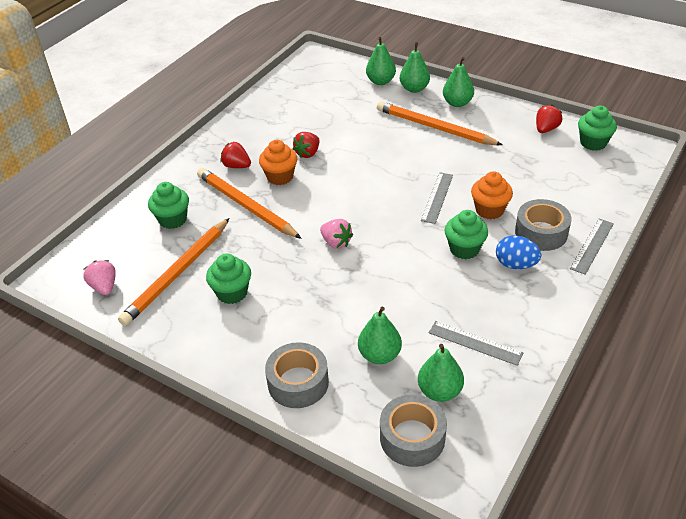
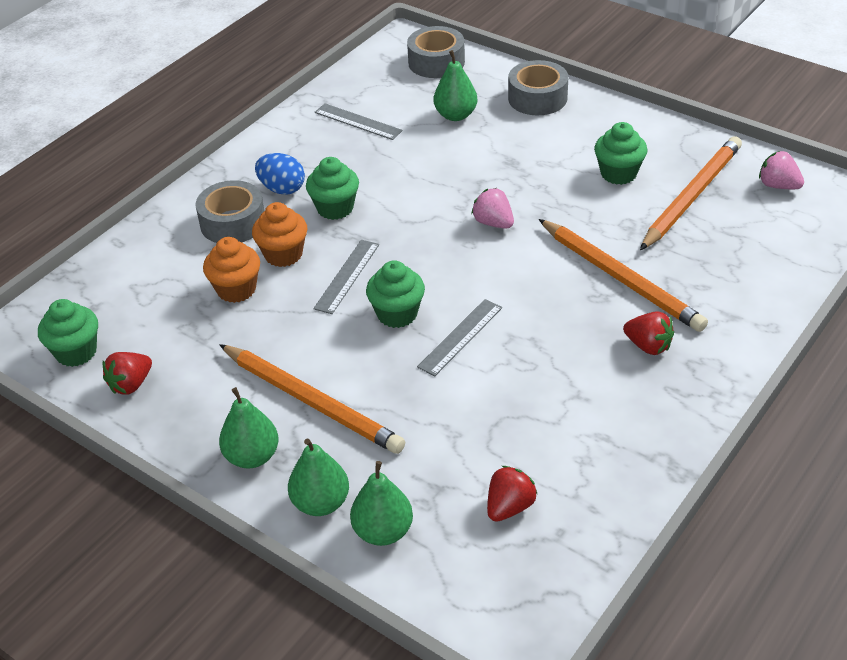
camera: 175 degrees left, 0 degrees up
(104, 287) = (778, 185): pink strawberry -> pink strawberry turned 150 degrees clockwise
(173, 219) = (722, 263): green cupcake -> green cupcake (397, 314)
(280, 177) = (575, 322): orange cupcake -> orange cupcake (236, 289)
(308, 153) = (532, 363): red strawberry -> red strawberry (509, 507)
(439, 391) = (404, 89): green pear -> none
(592, 246) = (182, 205): grey ruler -> grey ruler (460, 337)

